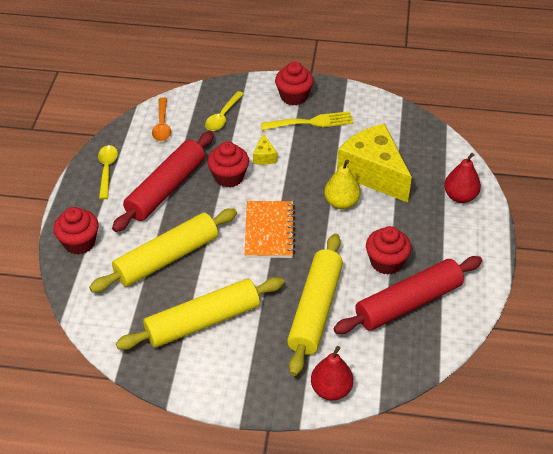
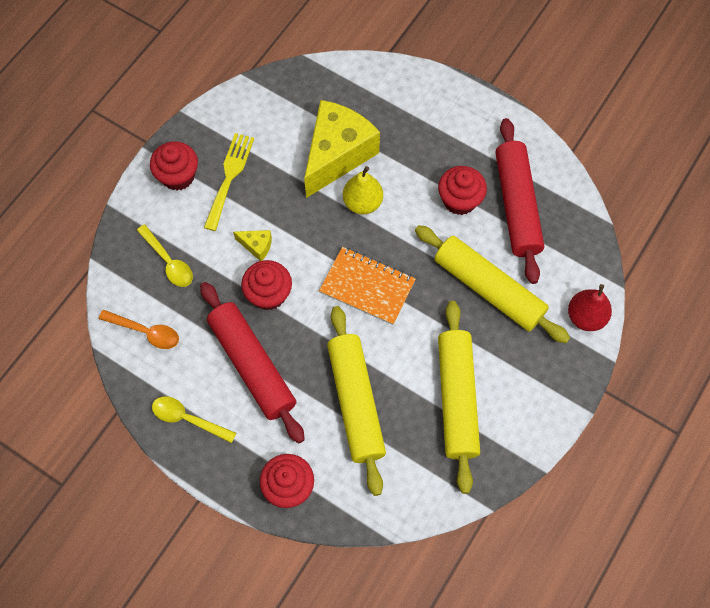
camera: 65 degrees left, 20 degrees up
(373, 173) = (337, 155): yellow cheese -> yellow cheese turned 135 degrees clockwise
(460, 196) = (408, 95): red pear -> none

